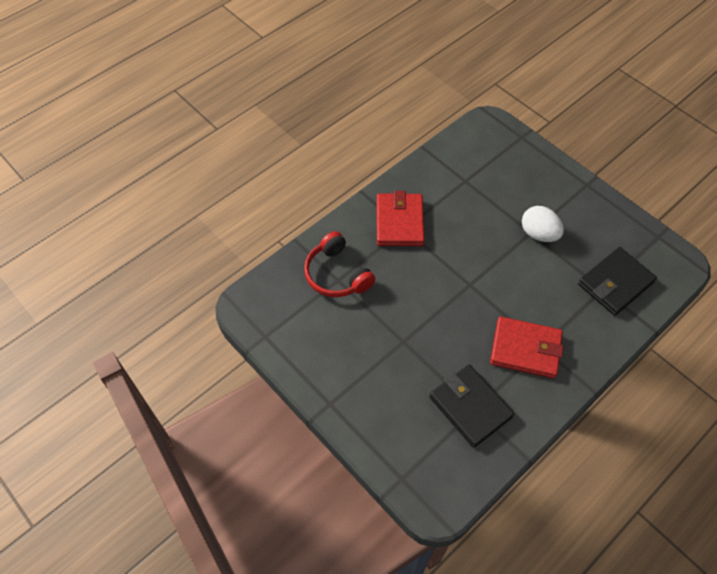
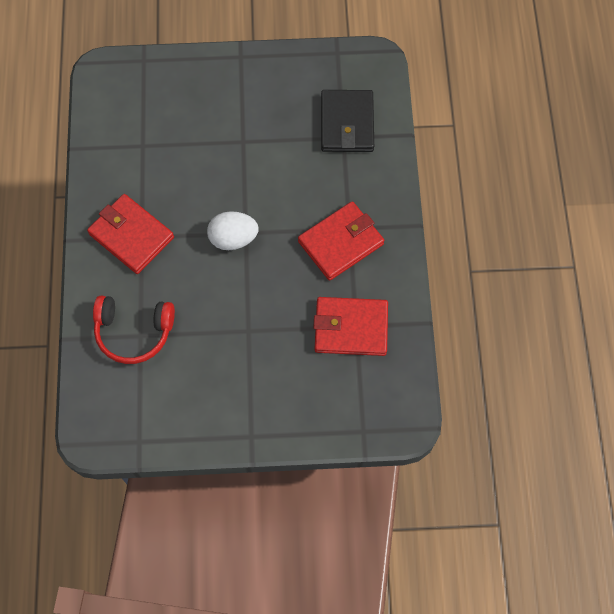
camera: 50 degrees left, 10 degrees up
(470, 407) = (351, 328): black wallet -> red wallet
(538, 234) = (250, 137): white egg -> white egg (233, 238)

